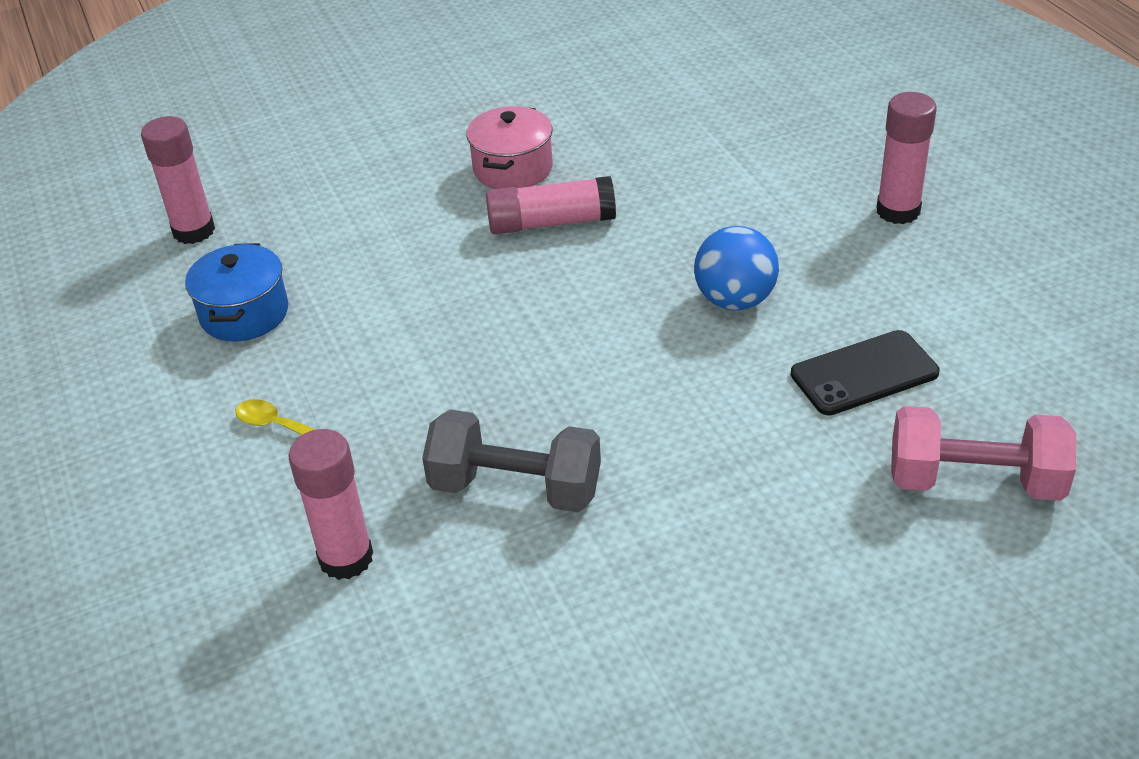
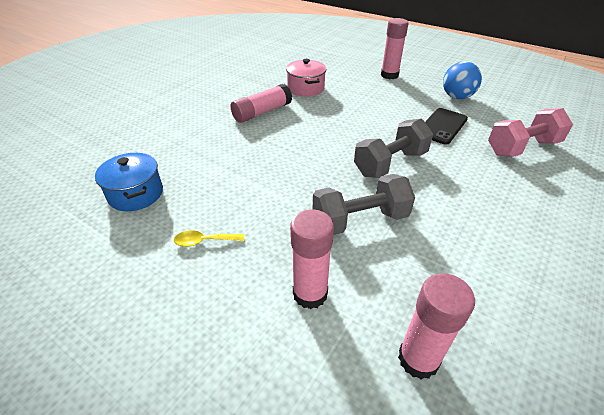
camera: 35 degrees left, 0 degrees up
(194, 231) = (71, 166): pink glue stick -> pink glue stick (418, 359)
(513, 169) = (225, 98): pink pot -> pink pot (306, 88)
(672, 412) = (390, 163): none -> grey dumbbell
(735, 300) = (367, 117): blue ball -> blue ball (457, 97)

